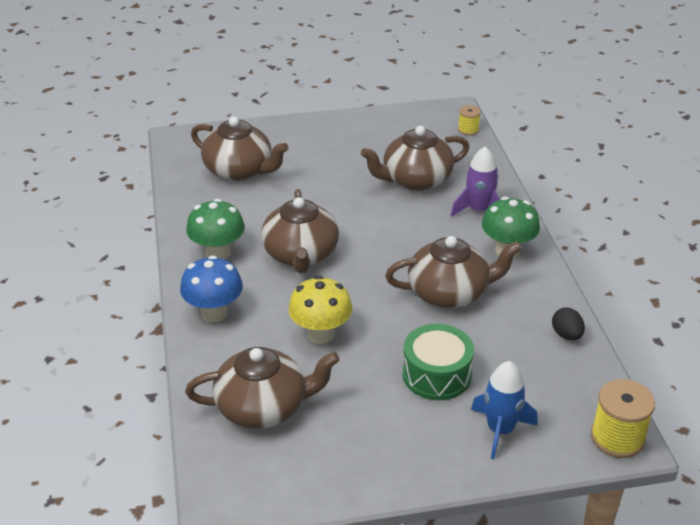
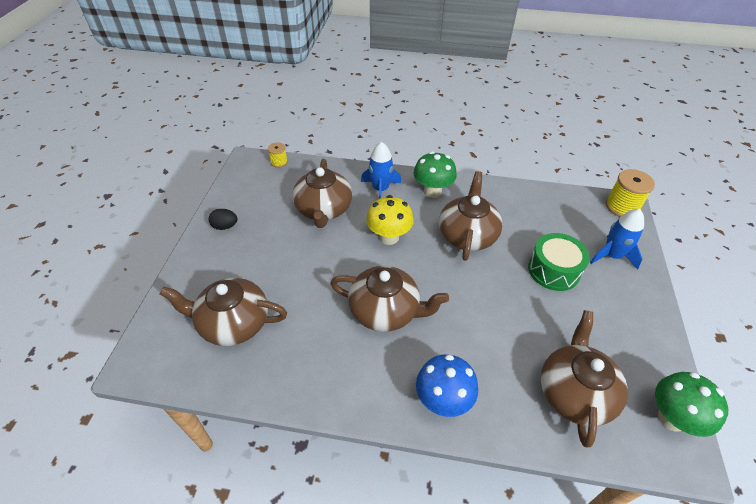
camera: 70 degrees left, 10 degrees up
(218, 253) = (355, 375): green mushroom -> green mushroom (672, 418)
(239, 170) = (233, 323): brown teapot -> brown teapot turned 135 degrees counterclockwise
(321, 334) = (493, 326): yellow mushroom -> yellow mushroom (389, 237)
(478, 210) = (380, 190): purple rocket -> blue rocket
(566, 335) = (527, 195): black egg -> black egg (225, 226)

